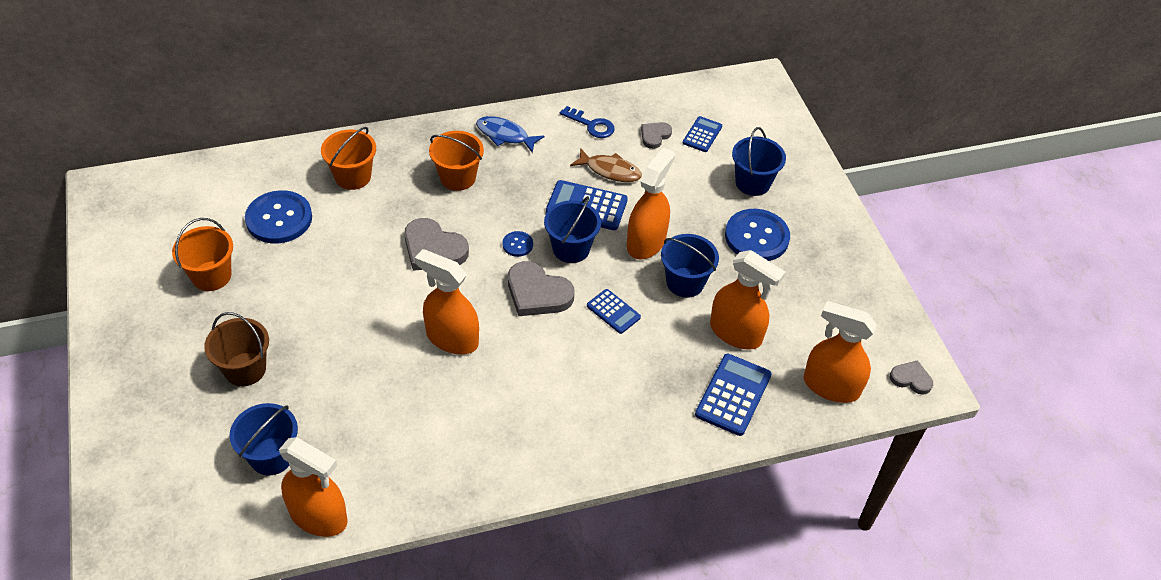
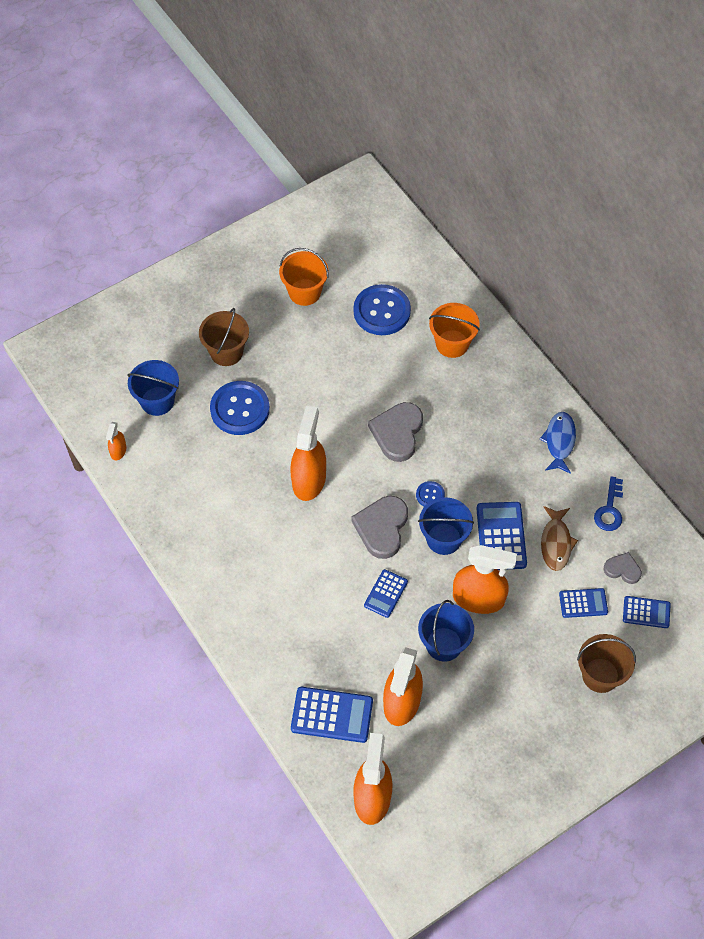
camera: 75 degrees right, 10 degrees up
(318, 516) = (118, 451): orange spray bottle -> orange spray bottle, size x0.48
(458, 177) = (488, 422): orange bucket -> none
(678, 172) = (583, 603): none -> blue calculator
(752, 183) = (600, 675): blue bucket -> brown bucket
(756, 237) = (528, 694): blue button -> blue button (240, 409)
(911, 379) = (408, 870): grey heart -> none

